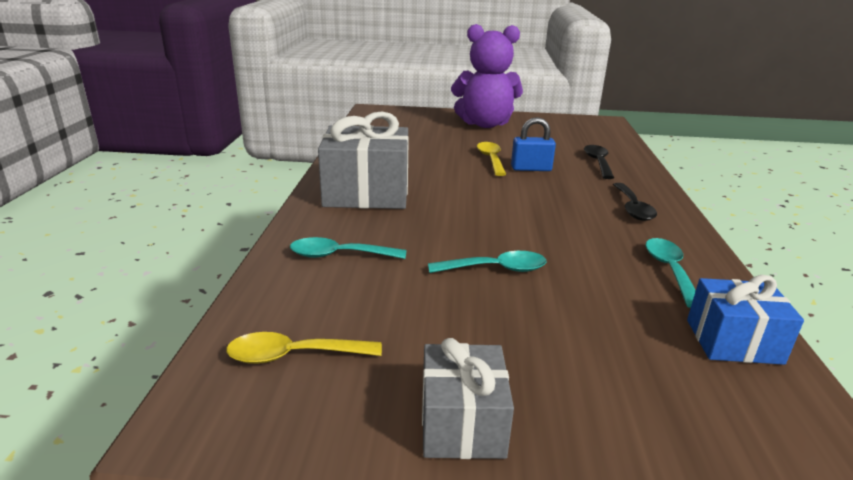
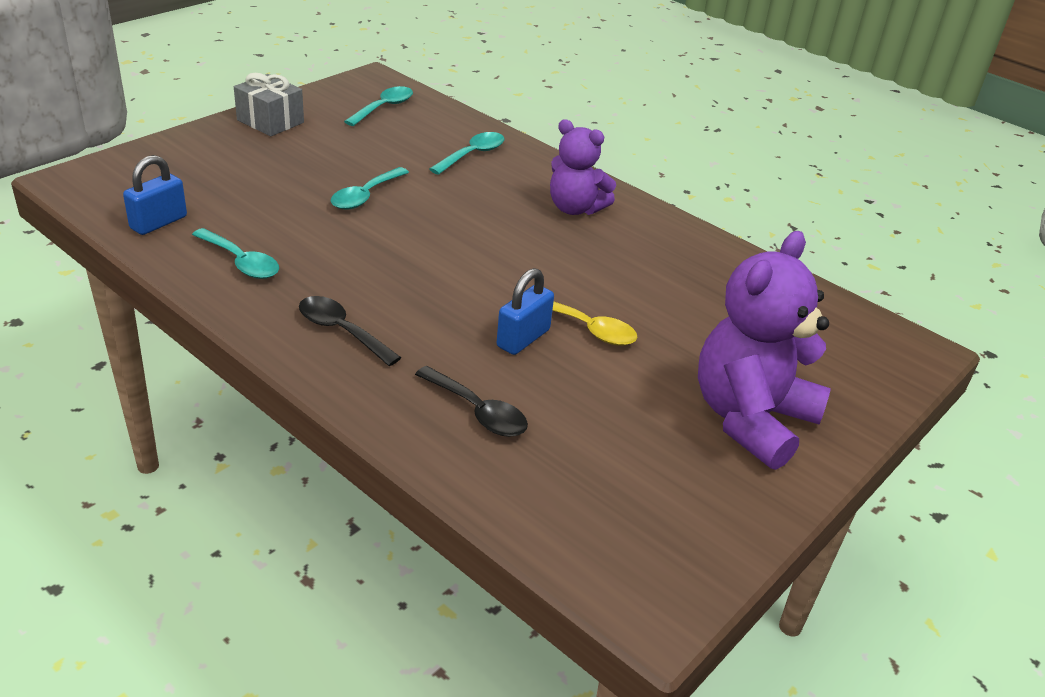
camera: 125 degrees right, 10 degrees up
(294, 355) = (384, 108): yellow spoon -> turquoise spoon
(366, 193) = (575, 208): grey gift -> purple teddy bear
(733, 341) = (159, 223): blue gift -> blue padlock

